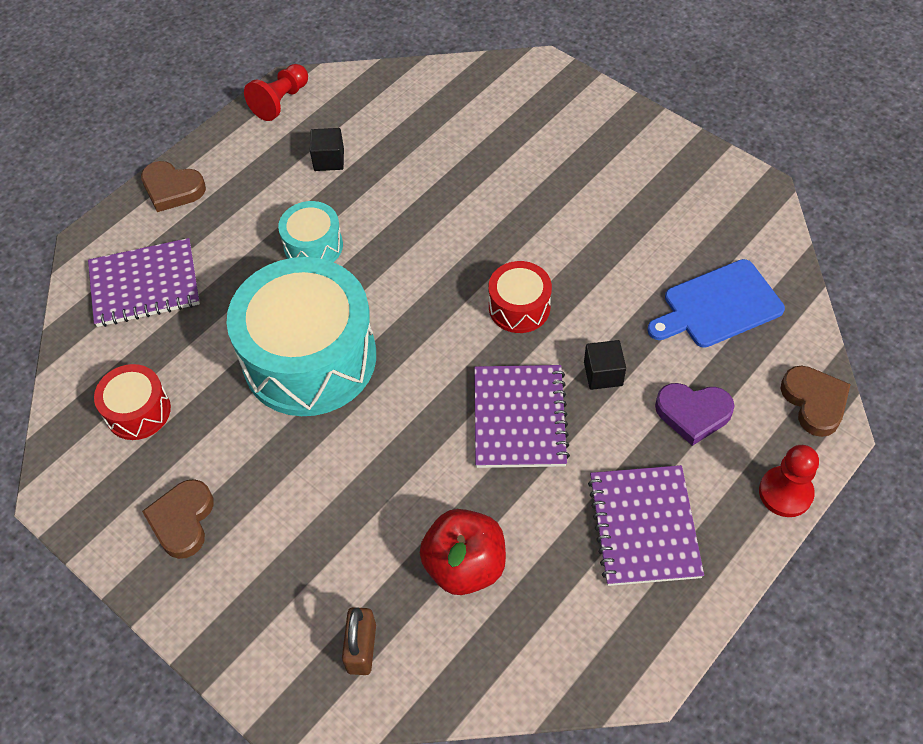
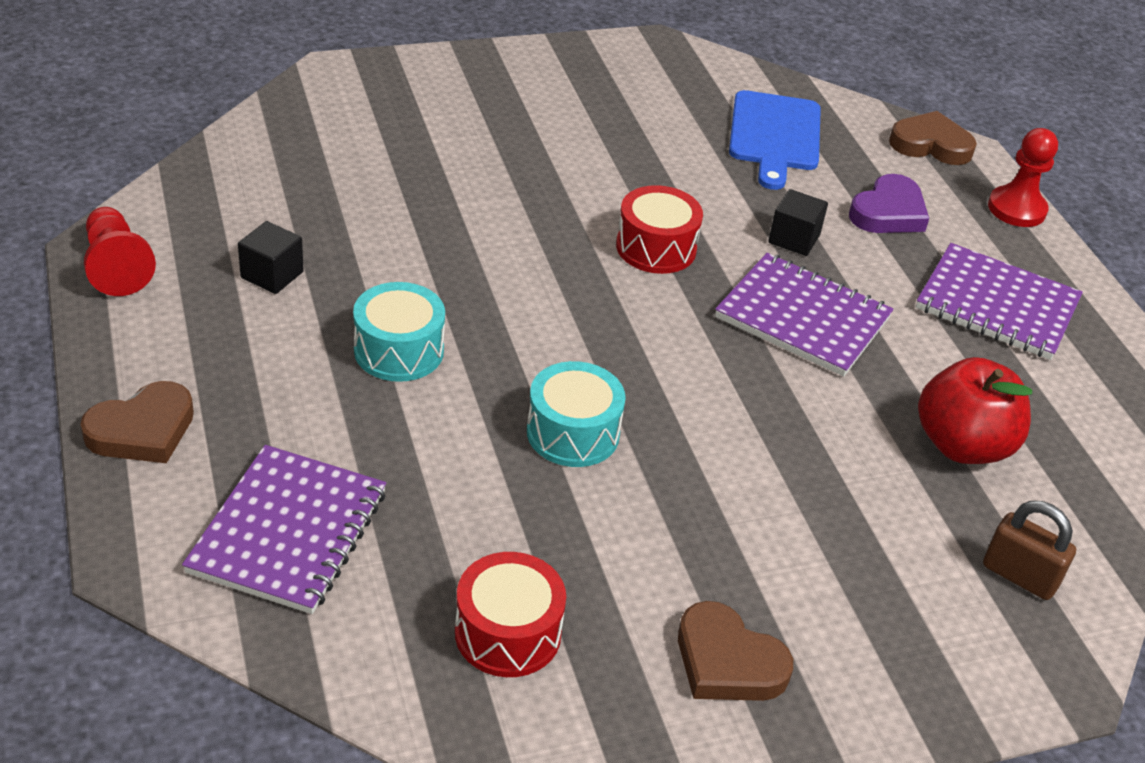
camera: 65 degrees left, 15 degrees down
(309, 358) = (573, 433): turquoise drum -> turquoise drum, size x0.47

